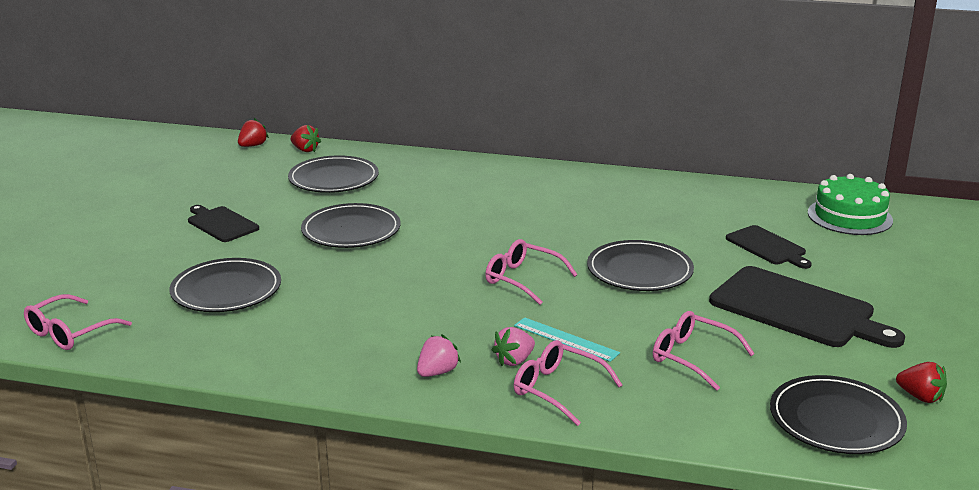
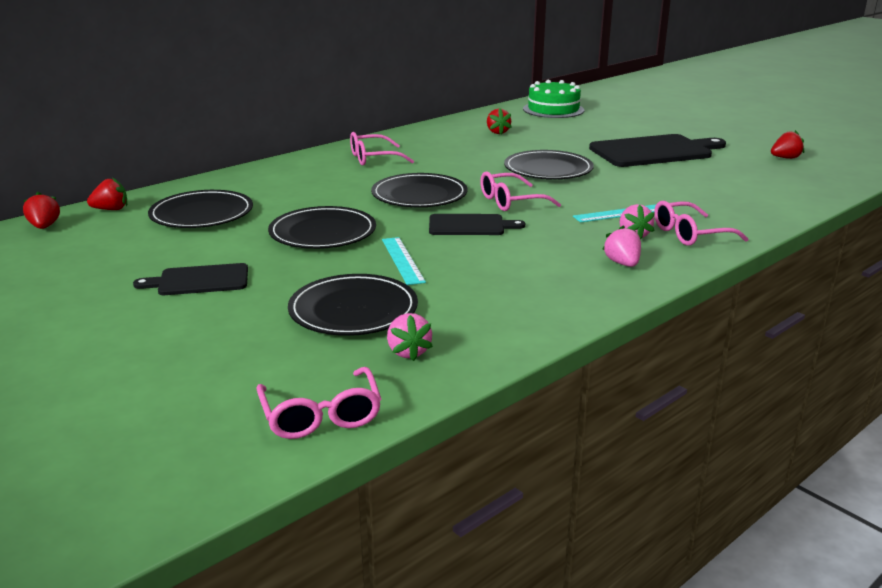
camera: 55 degrees left, 0 degrees up
(179, 332) = (408, 352): none -> pink strawberry
(333, 277) = (402, 260): none -> turquoise ruler
(692, 357) = (686, 189): pink glasses -> pink glasses (373, 158)
(714, 214) = (497, 132): none -> red strawberry
(767, 247) = (564, 134): black cutting board -> black cutting board (470, 225)
(836, 420) = (795, 180): black plate -> black plate (419, 195)

